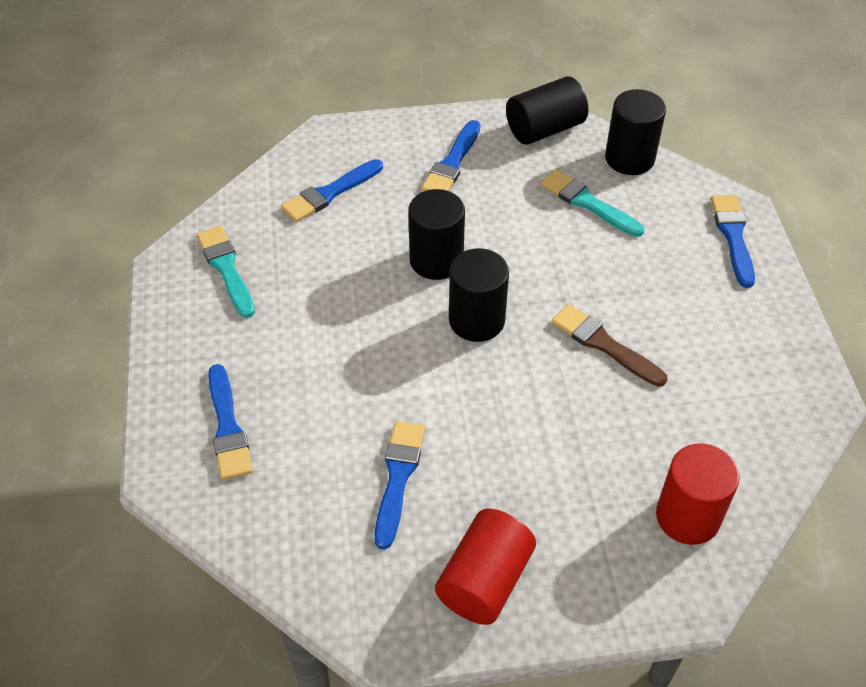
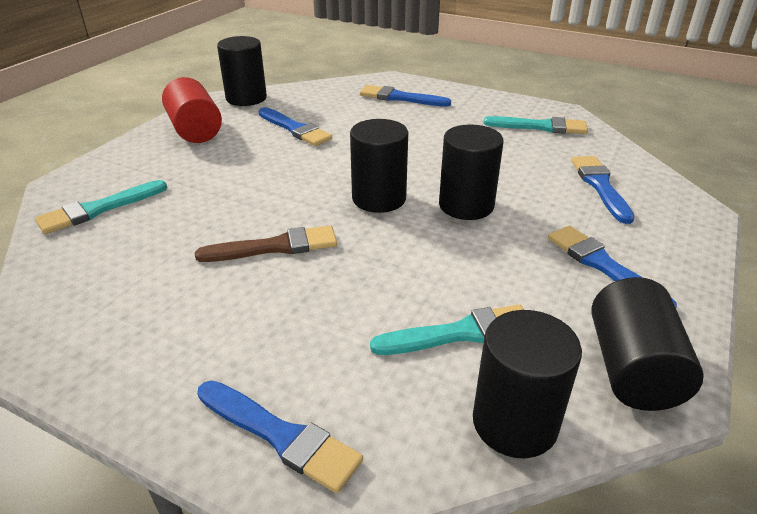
camera: 125 degrees right, 15 degrees down
(353, 603) = (246, 98): none -> black cylinder
(687, 516) = (98, 209): red cylinder -> turquoise brush

